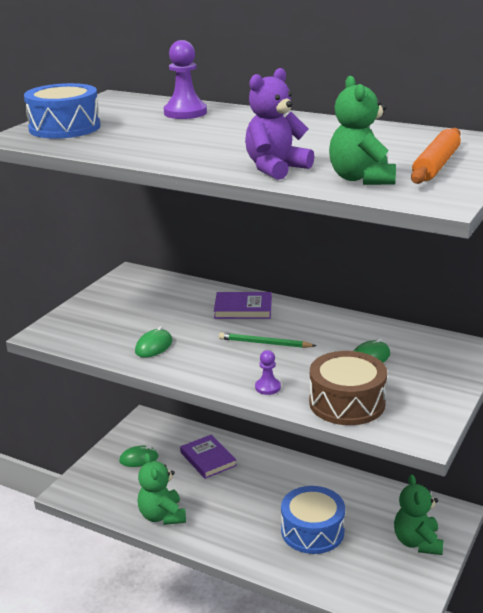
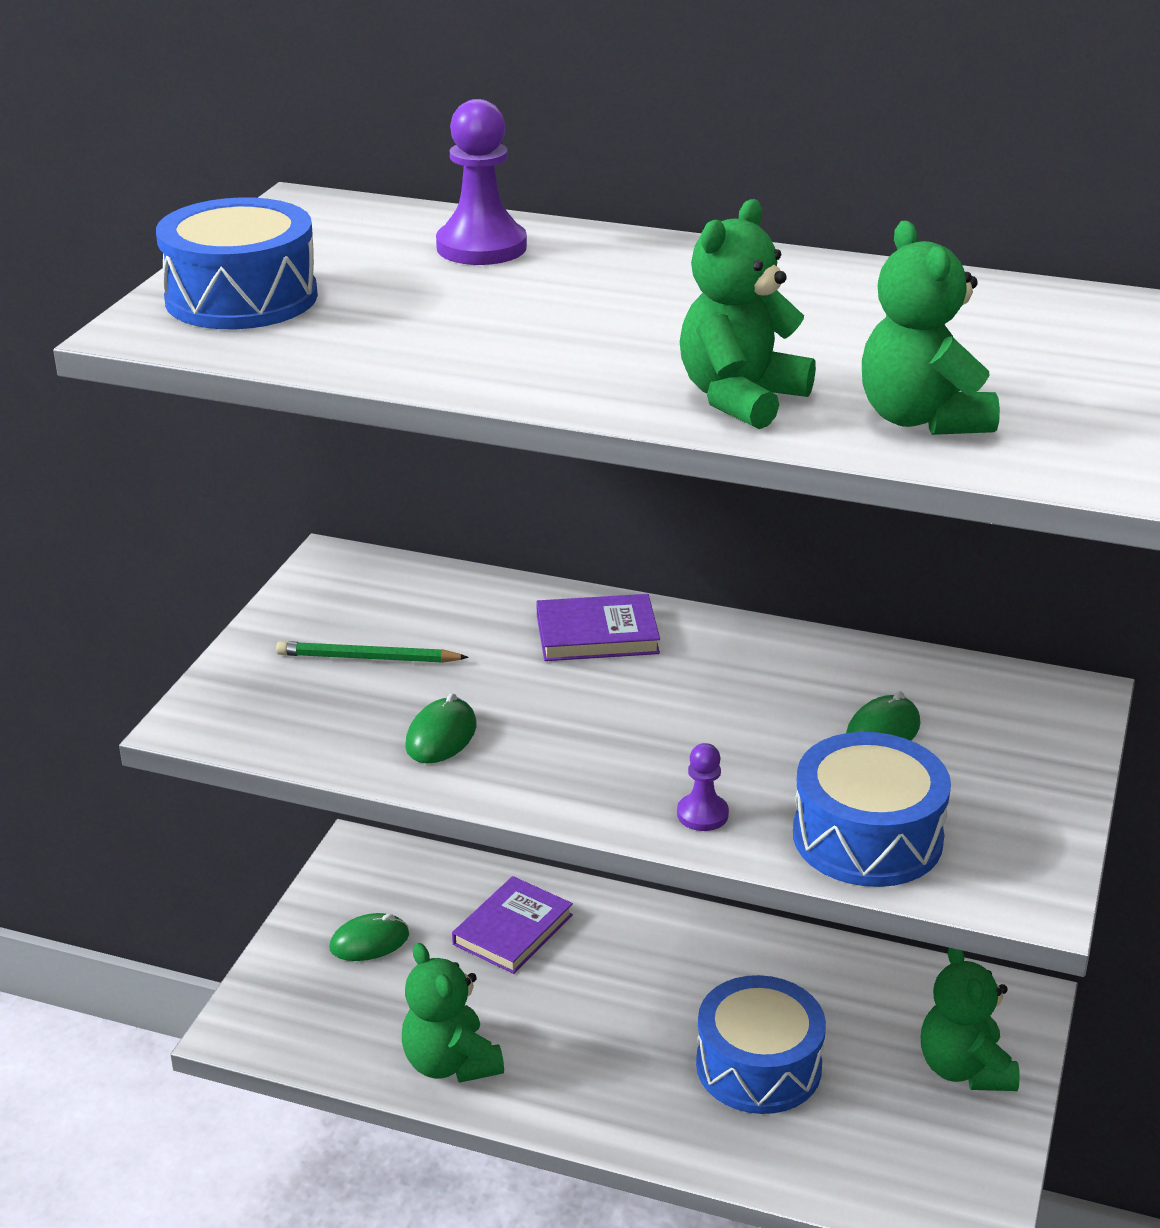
camera: 10 degrees left, 5 degrees up
(208, 459) = (513, 929): purple book -> purple book turned 75 degrees clockwise
(265, 343) = (666, 713): green pencil -> green pencil (368, 658)
(275, 169) = (740, 398): purple teddy bear -> green teddy bear
(347, 403) = (867, 837): brown drum -> blue drum
(436, 165) = (1050, 377): orange rolling pin -> none

